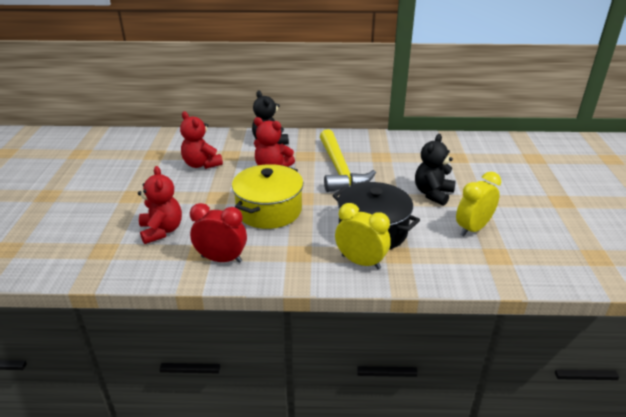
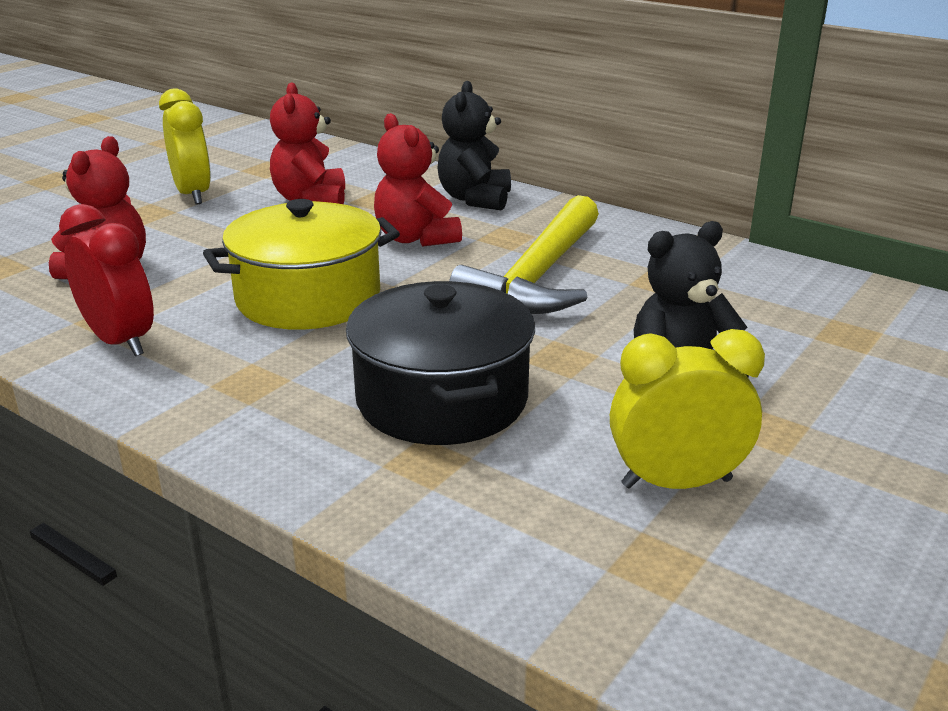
camera: 35 degrees right, 5 degrees down
(360, 262) = (333, 442): yellow clock -> yellow clock (193, 194)

